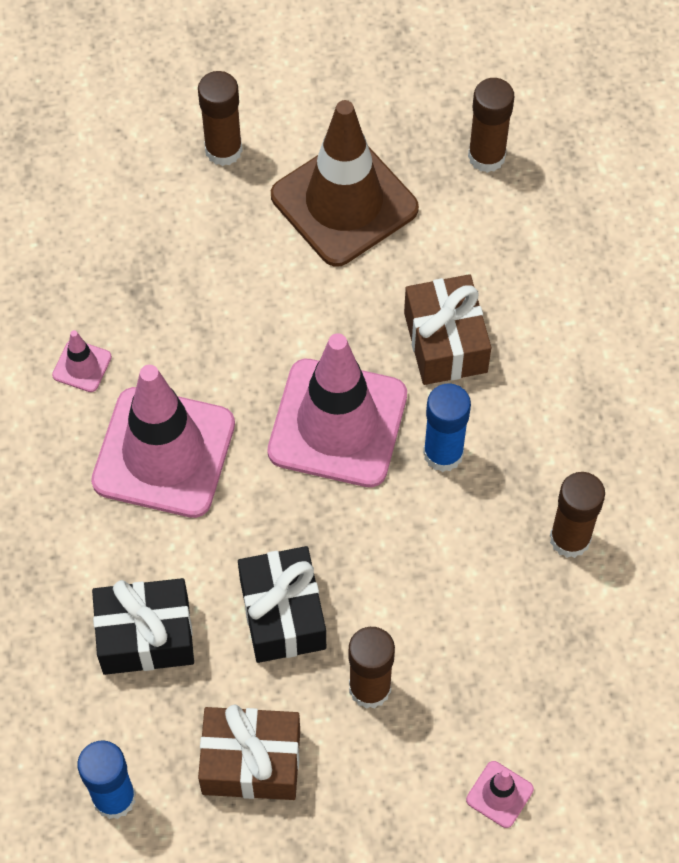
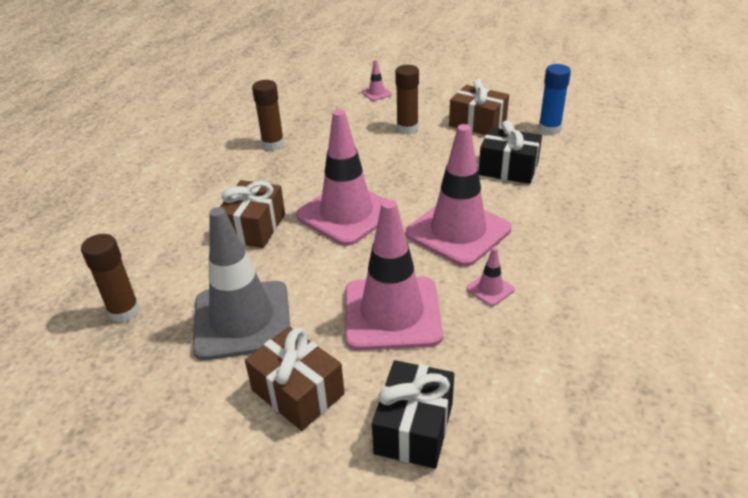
camera: 150 degrees left, 25 degrees down
(181, 281) = (392, 313): none -> pink traffic cone
(223, 150) = (298, 392): brown glue stick -> brown gift
(283, 614) = (431, 158): black gift -> black gift (414, 428)
(344, 202) = (242, 320): brown traffic cone -> grey traffic cone
(443, 453) = (302, 186): blue glue stick -> none

